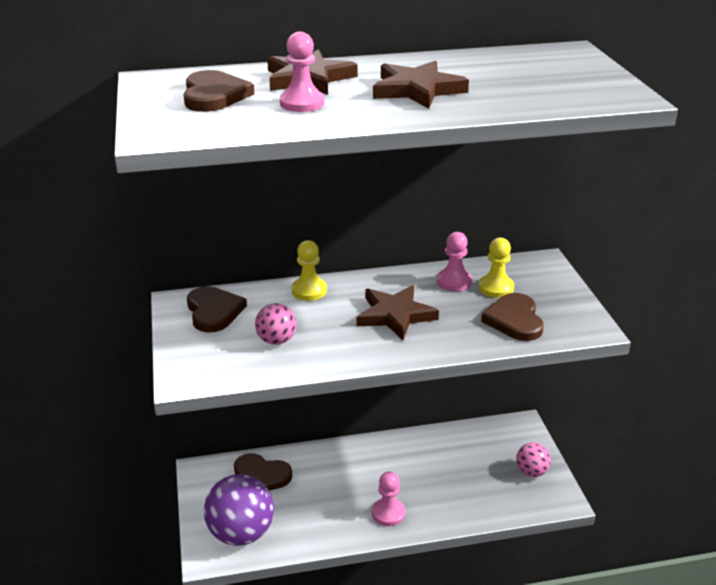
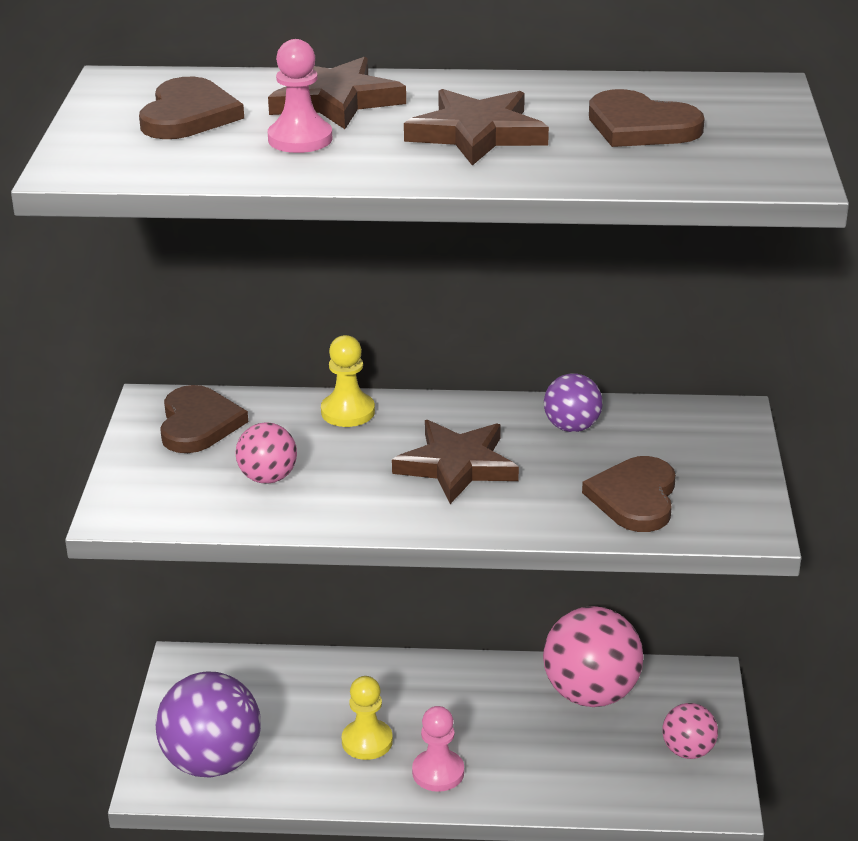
camera: 15 degrees right, 0 degrees up
(261, 476) = (269, 686): brown heart -> brown heart (640, 126)
(454, 281) = (572, 427): pink pawn -> purple ball
(461, 446) = (591, 694): none -> pink ball
(496, 288) = (632, 445): yellow pawn -> yellow pawn (367, 741)

